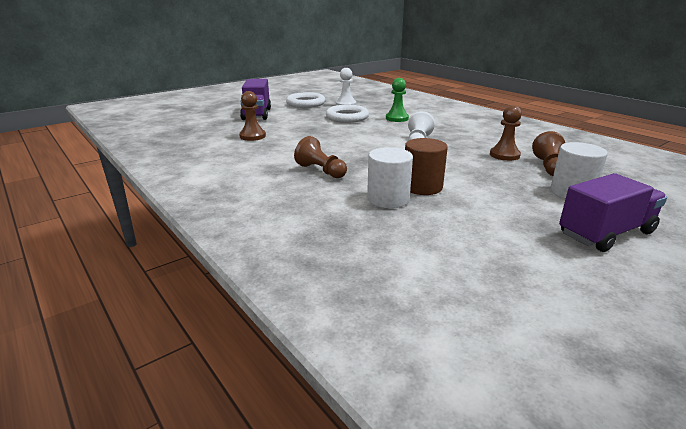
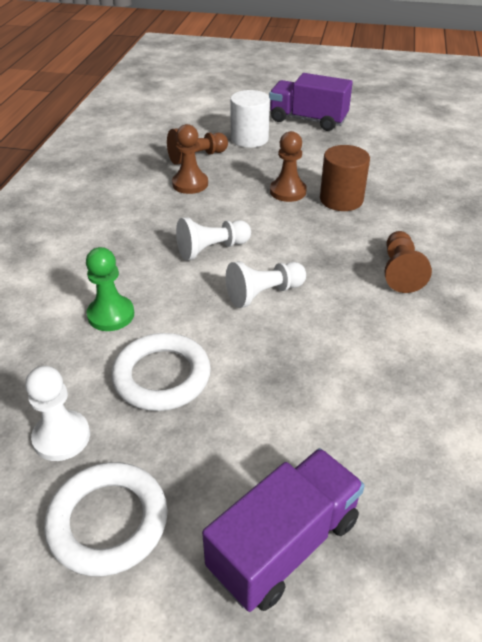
camera: 130 degrees left, 15 degrees up
(252, 136) = (397, 423): brown pawn -> brown pawn (288, 191)
(363, 141) = (264, 294): none -> white pawn
(388, 199) = (391, 206): white cylinder -> none

